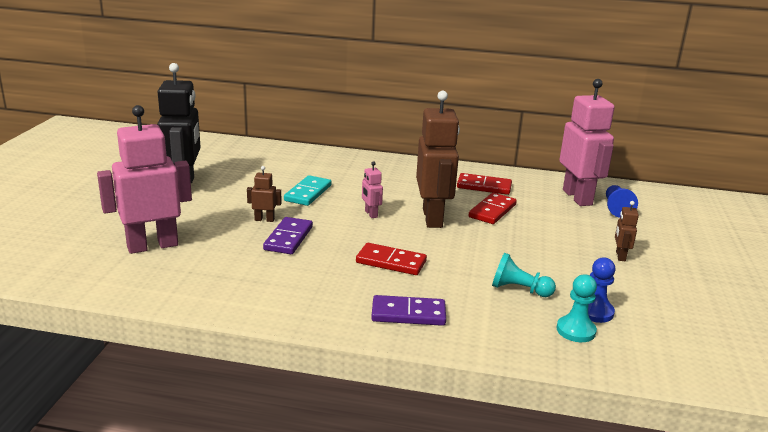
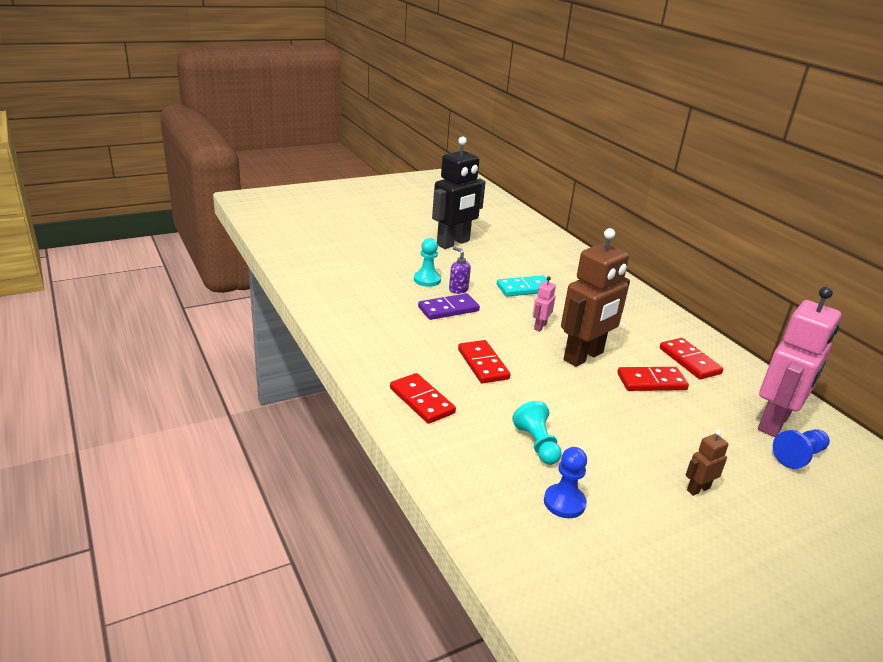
camera: 50 degrees right, 5 degrees up
(152, 245) = (364, 269): pink robot -> none
(264, 219) = (458, 289): brown robot -> purple soap dispenser
(408, 314) = (422, 401): purple domino -> red domino
(576, 330) = (516, 500): turquoise pawn -> turquoise pawn (427, 280)

